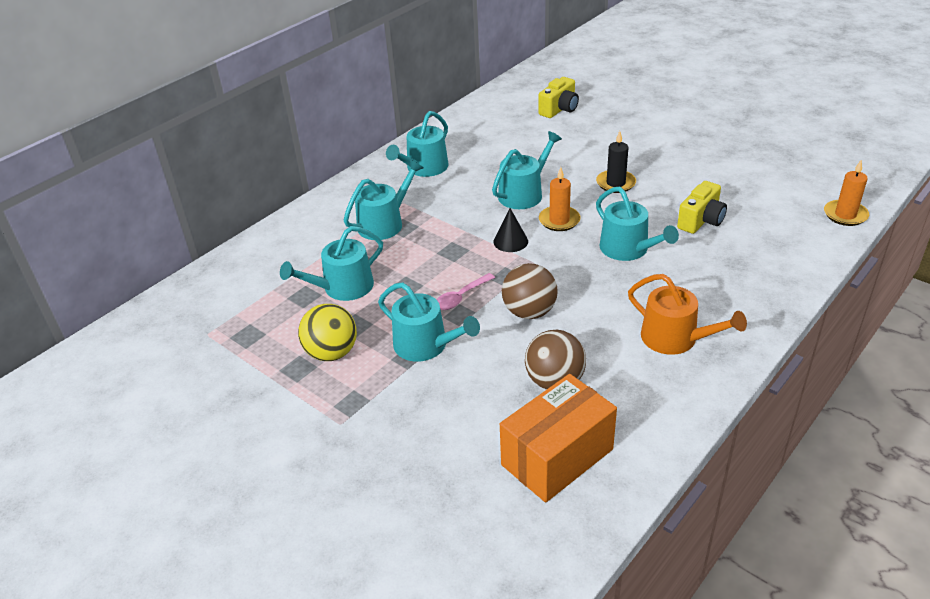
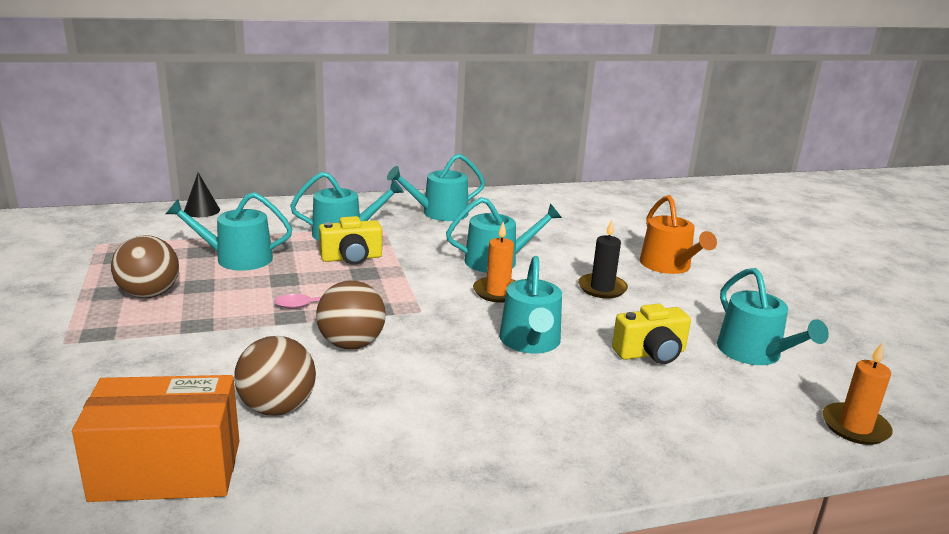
camera: 30 degrees right, 15 degrees down
(332, 353) = (149, 294): yellow ball -> brown ball
(426, 345) = (224, 325): turquoise watering can -> turquoise watering can (754, 353)
(510, 241) = (426, 287): black cone -> black cone (202, 210)
(559, 109) = (632, 219): yellow camera -> yellow camera (351, 258)
(675, 339) = (456, 438): orange watering can -> orange watering can (668, 266)

